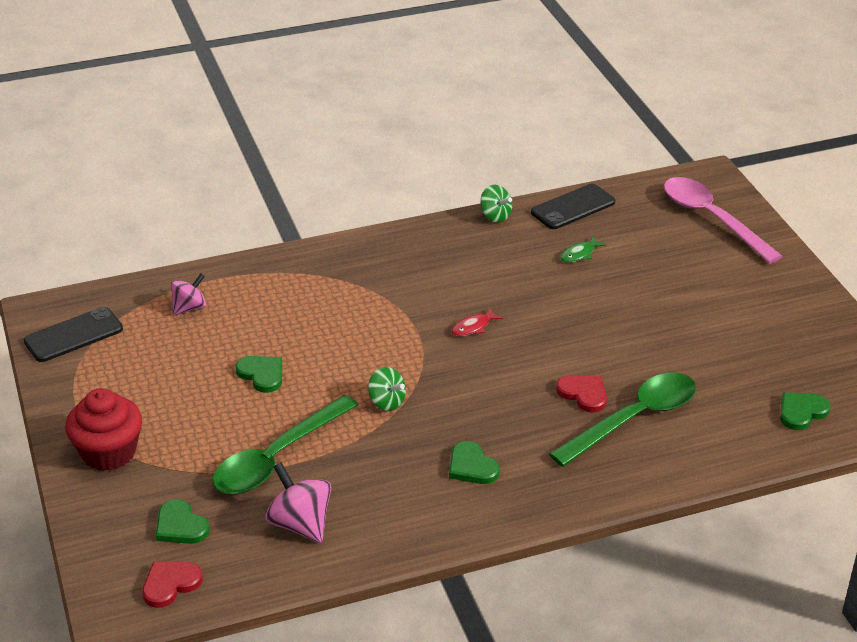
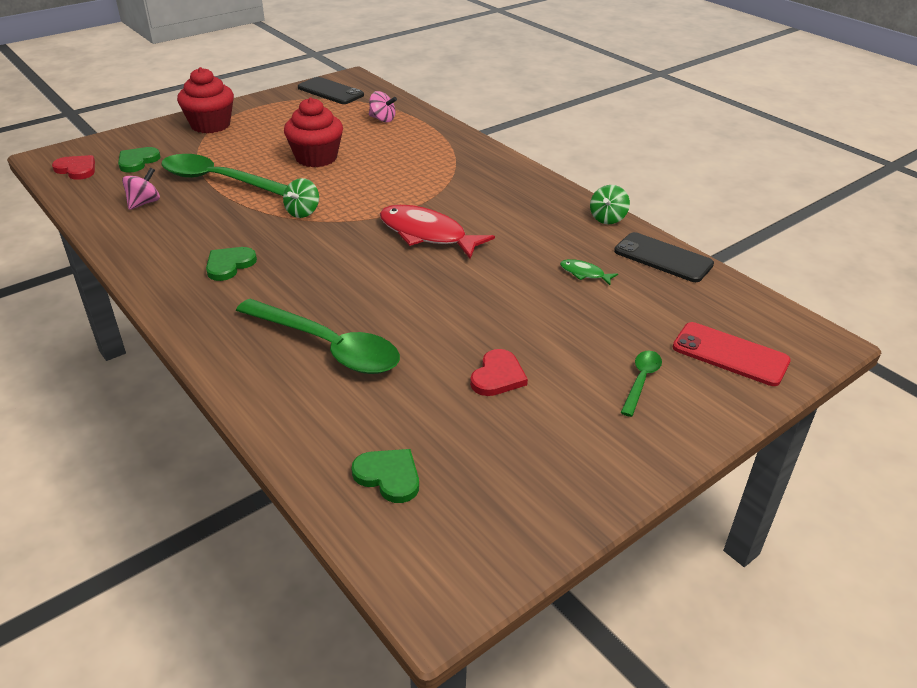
camera: 70 degrees right, 0 degrees up
(262, 374) = (316, 158): green heart -> red cupcake
(300, 524) = (144, 203): pink spinning top -> pink spinning top, size x0.66
(473, 327) = (427, 234): red fish -> red fish, size x2.23
(583, 394) = (355, 309): red heart -> red heart (498, 376)
(712, 219) = (730, 354): pink spoon -> red phone
(730, 268) = (641, 381): none -> green spoon

